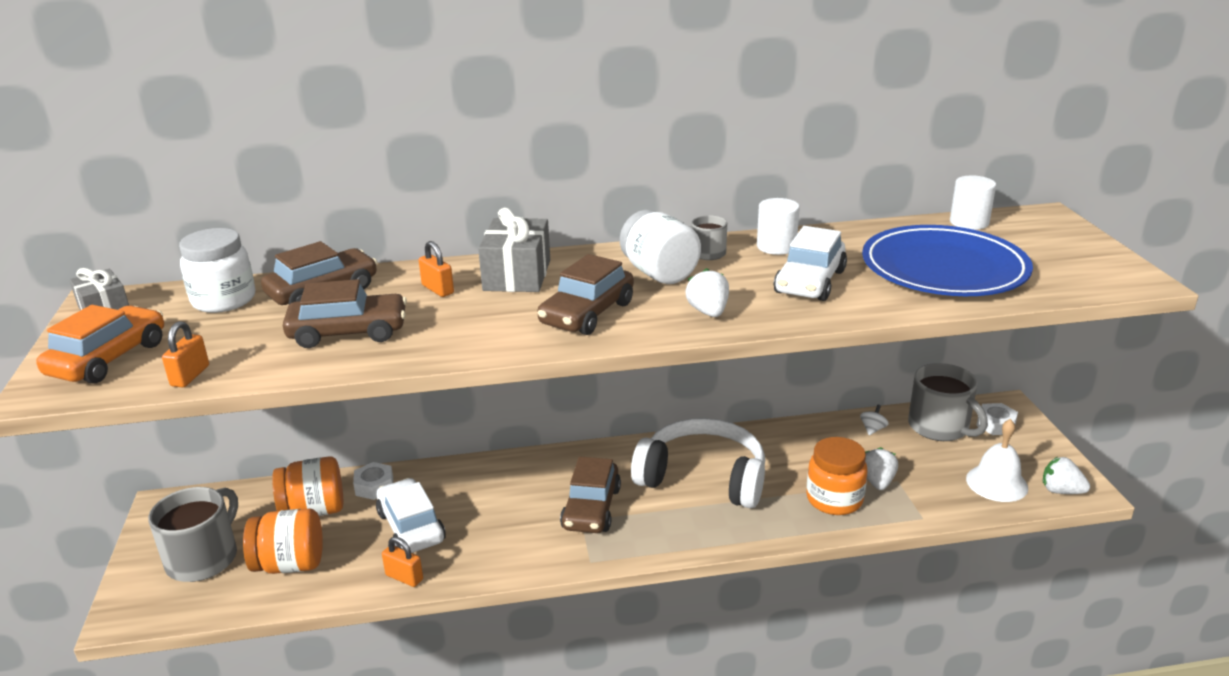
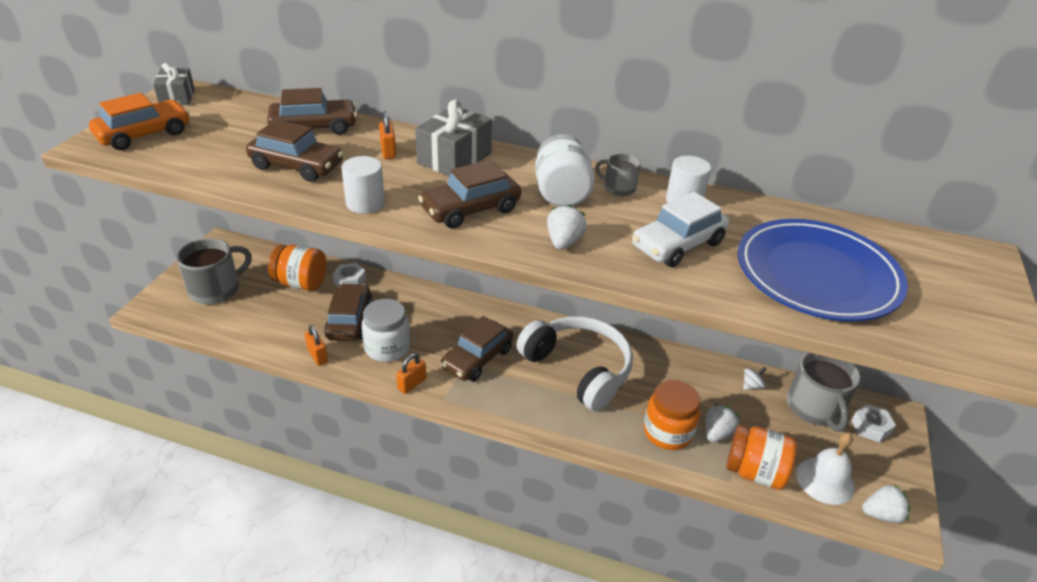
camera: 25 degrees right, 10 degrees up
(190, 376) = (174, 165): orange padlock -> orange padlock (412, 384)
(224, 300) = (249, 113): white jar -> white jar (387, 348)
(290, 564) = (259, 315): orange jar -> orange jar (755, 472)
(411, 527) = (349, 320): white car -> brown car
(969, 222) = (893, 236): white cylinder -> white cylinder (365, 203)
(1061, 491) = (881, 514): white strawberry -> white strawberry turned 120 degrees clockwise

